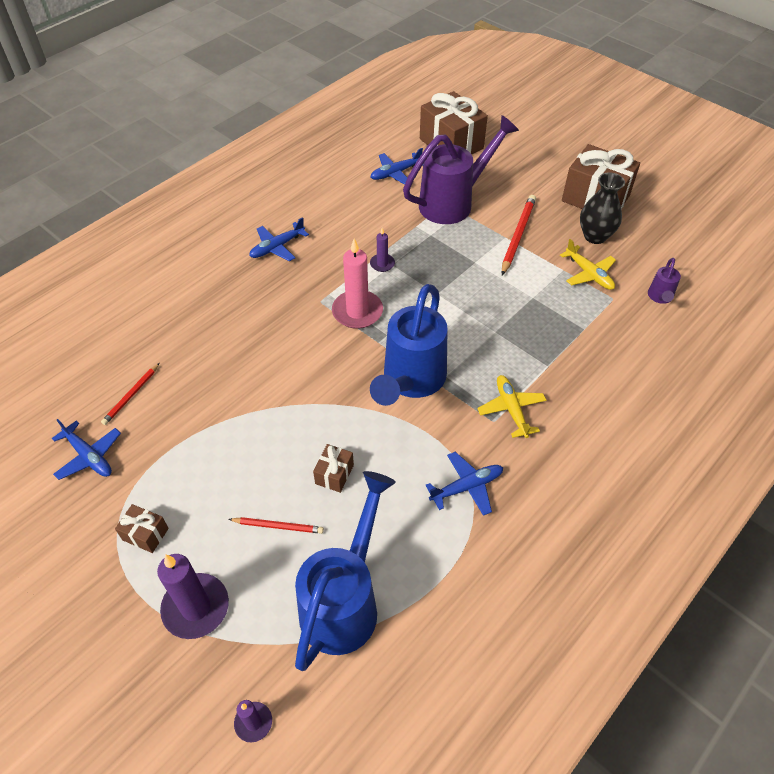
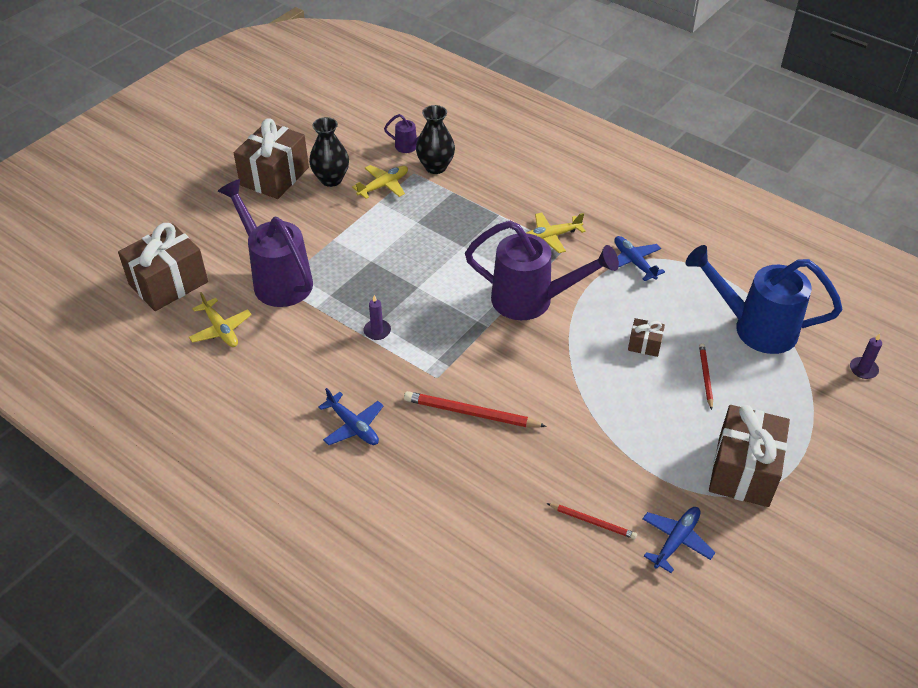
camera: 95 degrees left, 5 degrees down
(145, 534) = (743, 471): brown gift -> brown gift, size x2.15
(196, 607) = (794, 420): purple candle -> none
(357, 312) = (449, 345): pink candle -> none
(396, 173) = (221, 329): blue plane -> yellow plane
(410, 382) = (533, 301): blue watering can -> purple watering can
(517, 235) = (331, 231): red pencil -> red pencil (471, 413)
(626, 317) = (435, 167): none -> black vase

